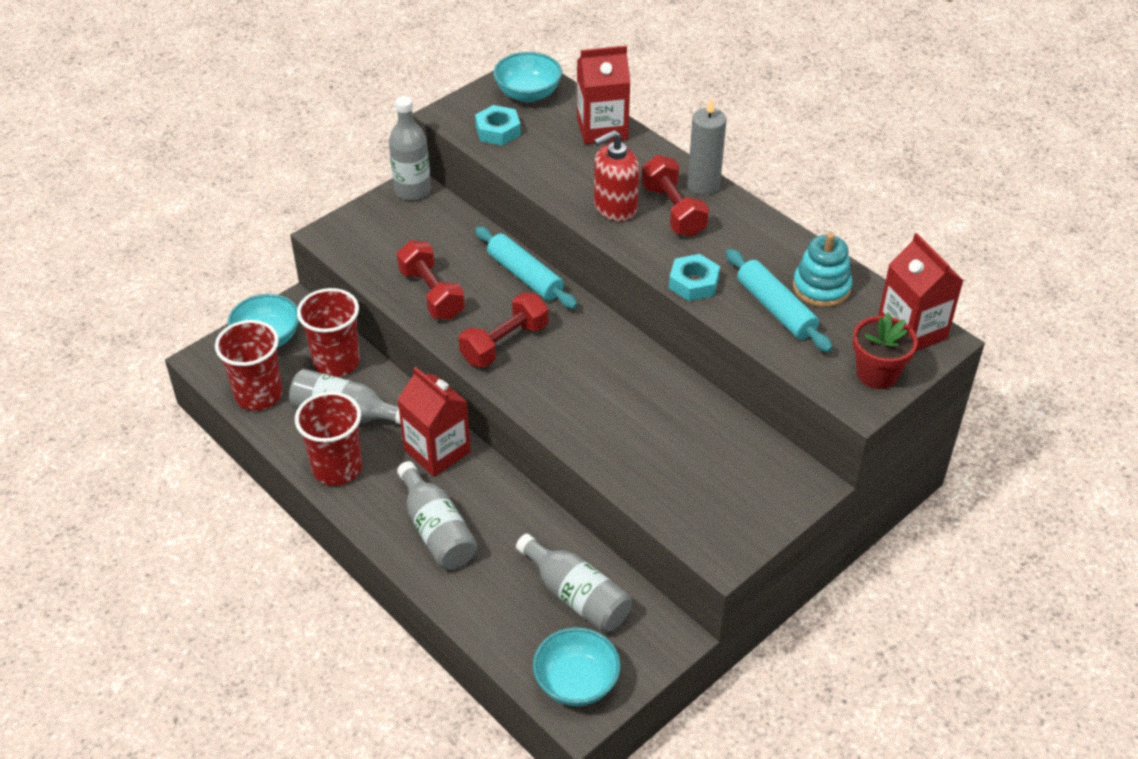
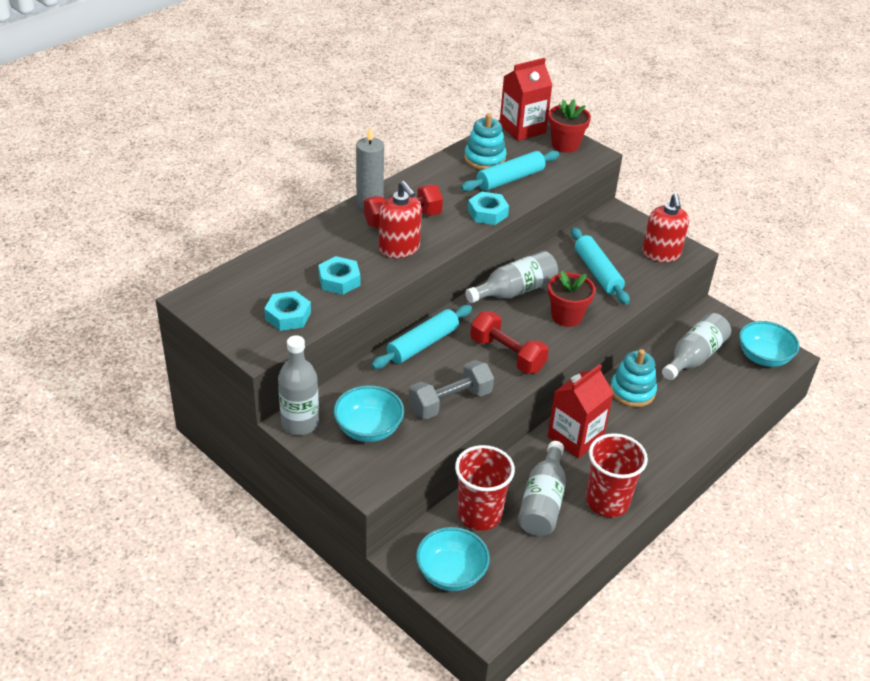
camera: 95 degrees left, 5 degrees down
(258, 395) = (529, 571): red cup -> none
(431, 294) = (450, 402): red dumbbell -> grey dumbbell
(437, 530) = (656, 433): grey bottle -> grey bottle (514, 291)
(512, 517) = (632, 391): none -> turquoise stacking toy
(528, 94) = (230, 297): turquoise bowl -> turquoise bowl (368, 429)
(555, 163) = (339, 280): none -> turquoise nut
(573, 403) = (566, 316): none -> red flower pot
(602, 129) = (290, 253): red carton -> none
(666, 444) = (597, 272): none -> turquoise rolling pin
(715, 522) = (661, 254): none -> red soap dispenser

